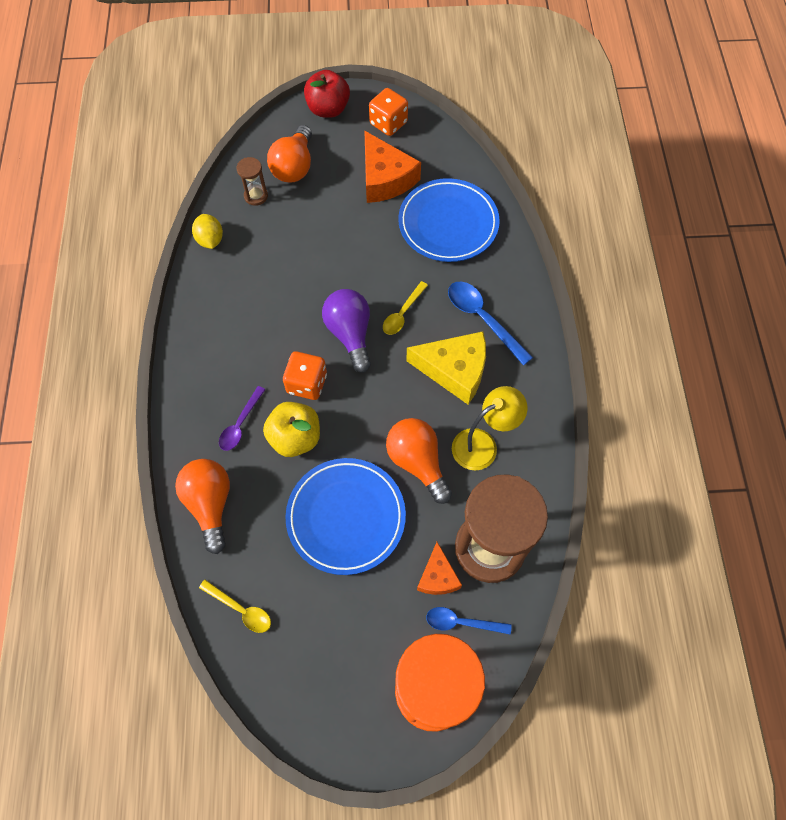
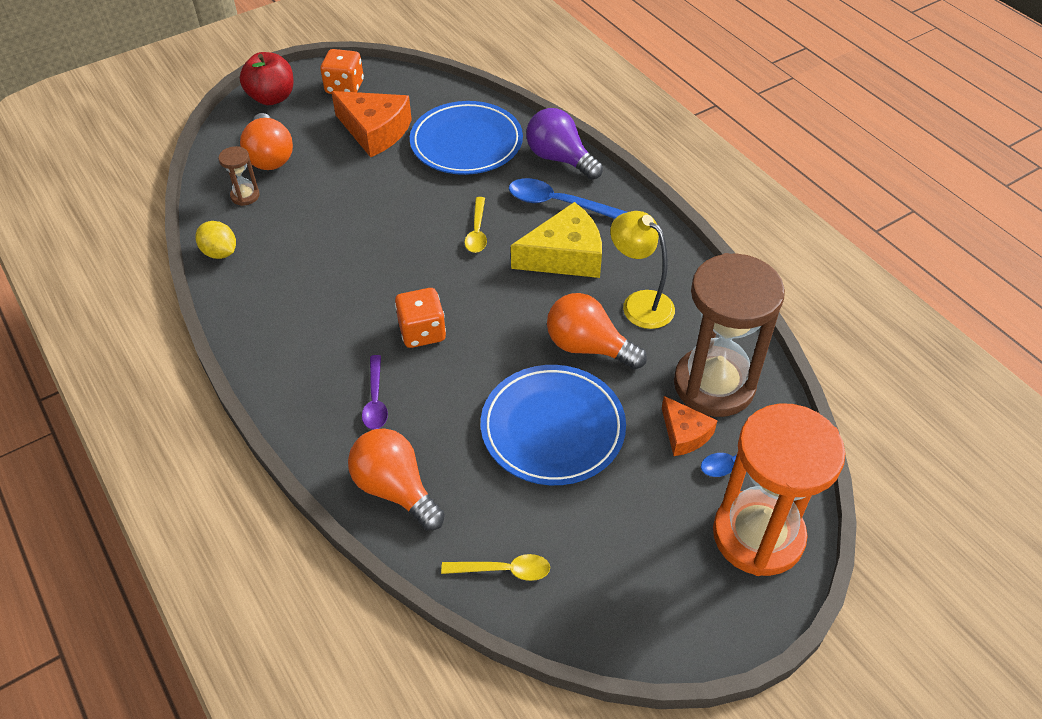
camera: 30 degrees left, 15 degrees down
(295, 438) = (445, 384): yellow apple -> none
(350, 334) = (436, 270): purple light bulb -> purple light bulb (560, 159)
(483, 444) = (639, 303): yellow lamp -> yellow lamp turned 75 degrees counterclockwise

